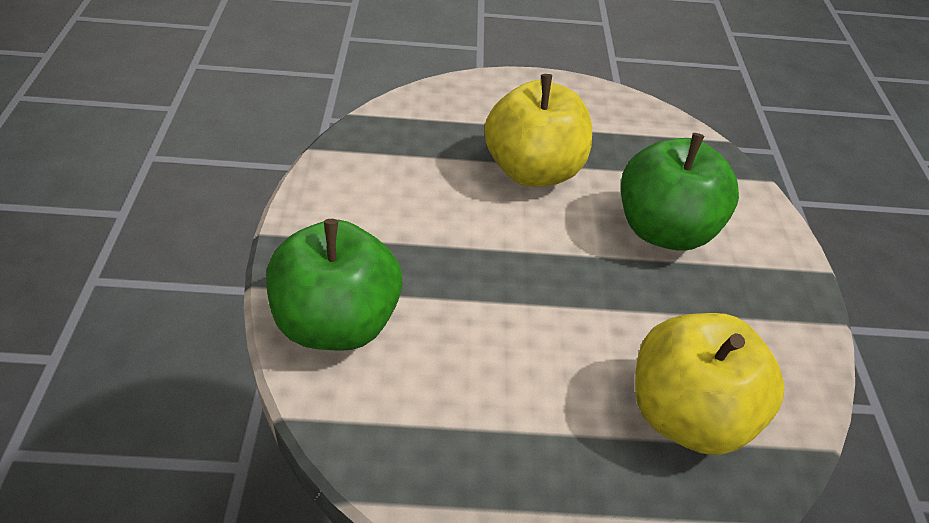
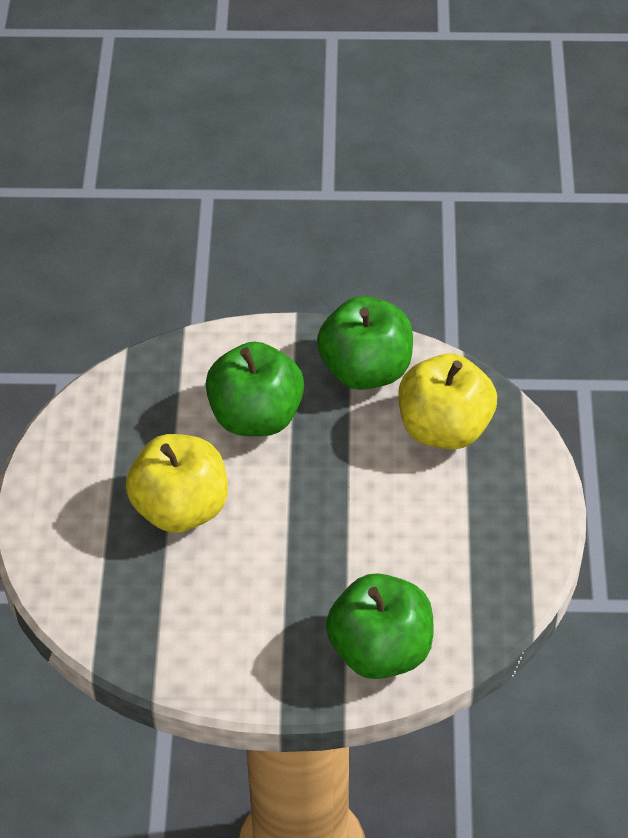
camera: 85 degrees left, 5 degrees up
(763, 333) = (366, 370): none -> green apple

